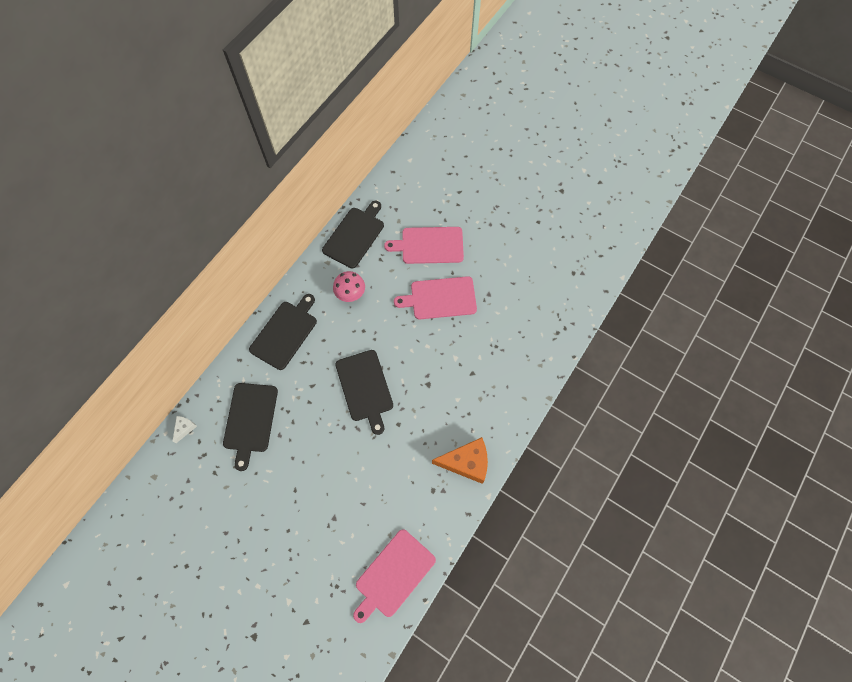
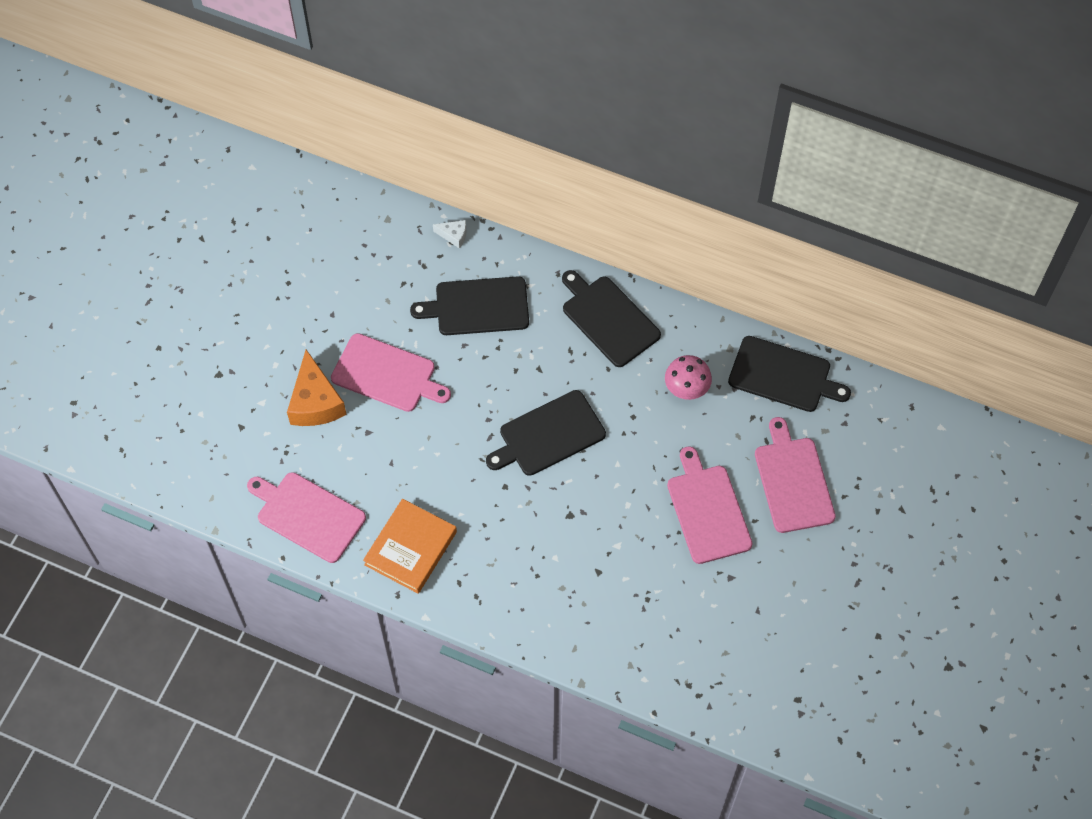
camera: 80 degrees right, 5 degrees down
(285, 333) = (608, 319): black cutting board -> black cutting board turned 150 degrees counterclockwise
(289, 496) = (387, 374): none -> pink cutting board
(434, 499) = (410, 548): none -> orange book
(466, 462) = (466, 582): orange cheese -> orange cheese (315, 402)

